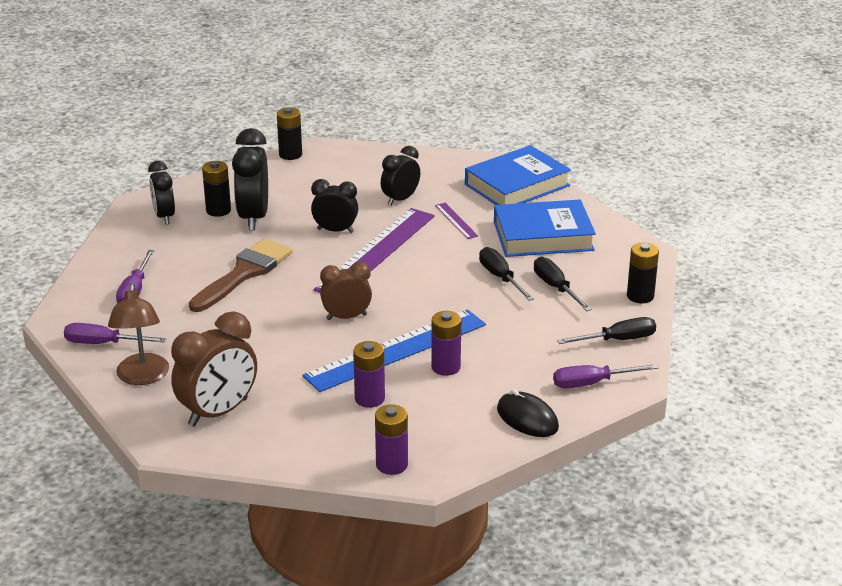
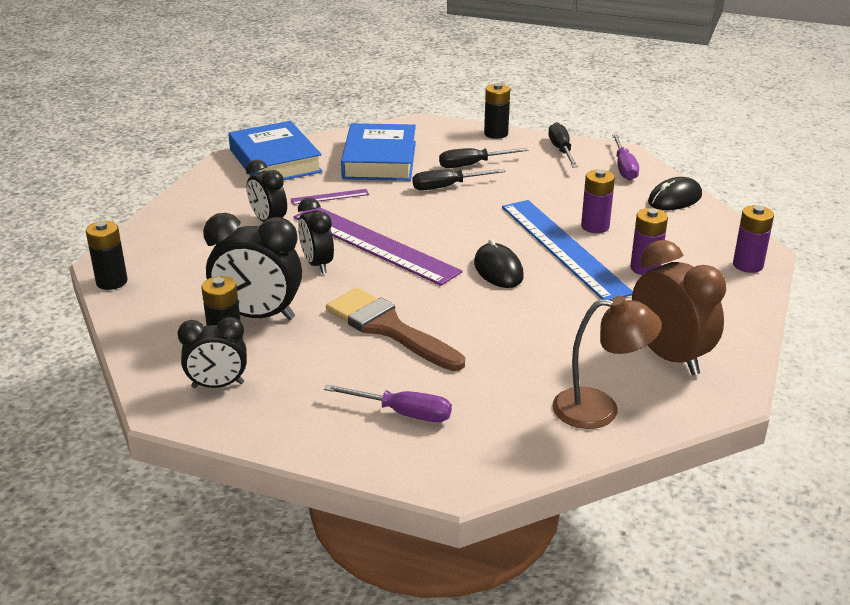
camera: 80 degrees left, 0 degrees up
(103, 343) = (522, 440): purple screwdriver -> none
(335, 230) = (317, 264): black clock -> black clock turned 45 degrees counterclockwise
(346, 317) = (498, 270): brown clock -> black mouse

